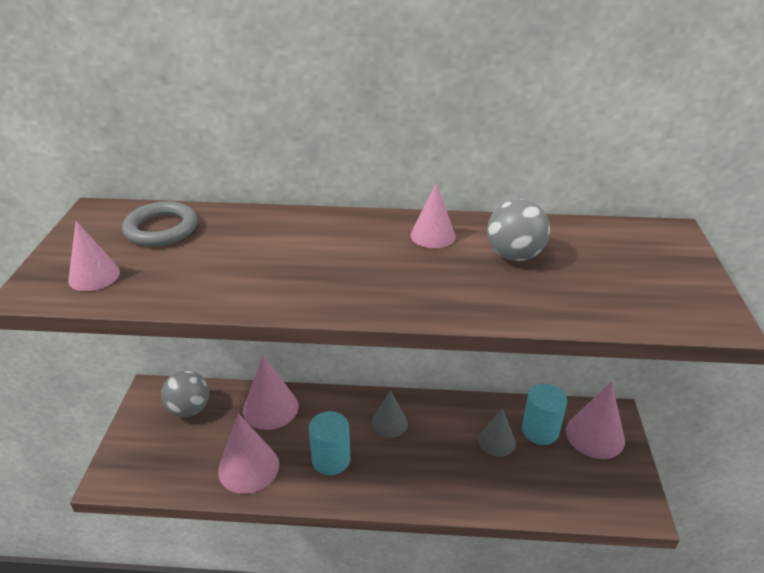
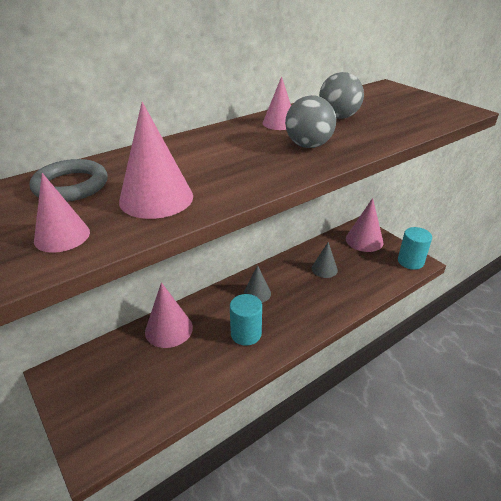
camera: 40 degrees left, 0 degrees up
(189, 409) = (104, 366): grey ball -> grey ball (308, 145)
(248, 467) = (196, 373): pink cone -> pink cone (156, 198)
(540, 430) = (338, 252): turquoise cylinder -> turquoise cylinder (410, 261)

